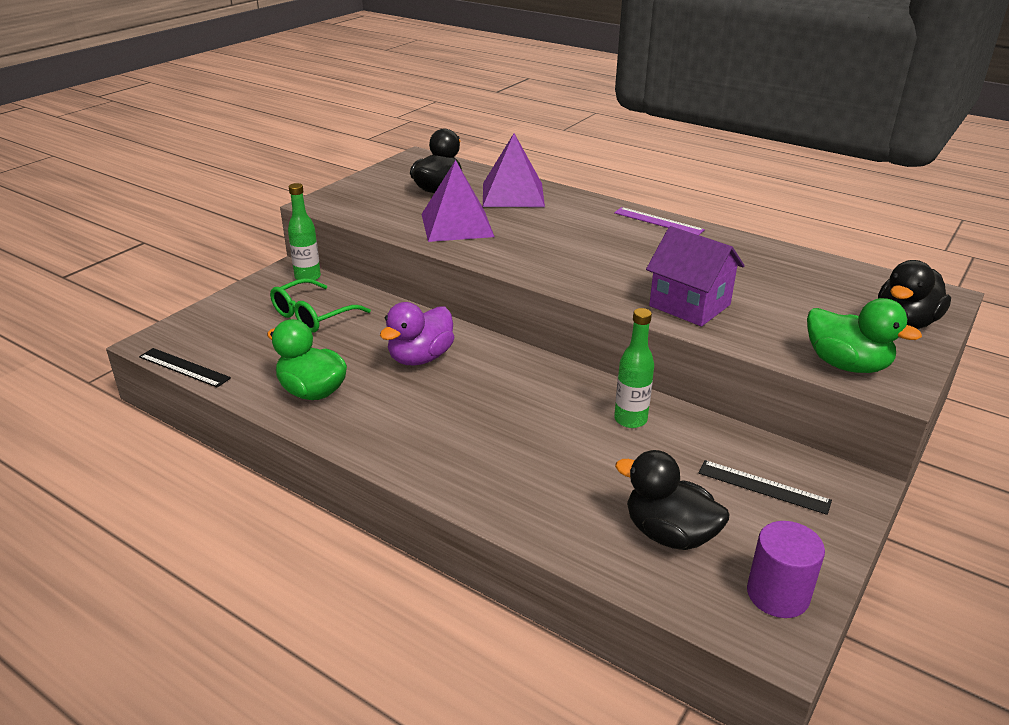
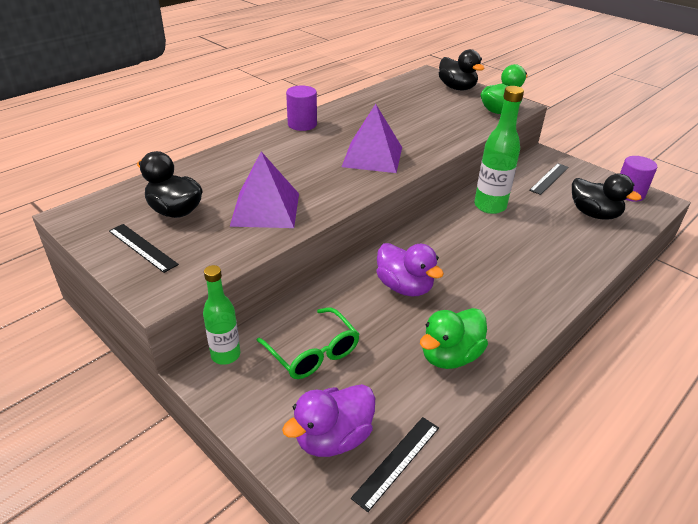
camera: 80 degrees left, 5 degrees up
(213, 335) = (333, 438): none -> purple duck
(379, 187) = (142, 247): none -> black ruler
(513, 194) = (214, 174): purple pyramid -> purple pyramid (372, 156)
(630, 419) = (490, 206): green bottle -> green bottle, size x1.52
(658, 221) = (302, 124): purple ruler -> purple cylinder
(669, 534) = (594, 214): black duck -> black duck turned 90 degrees counterclockwise
(689, 305) = (430, 137): purple house -> none

